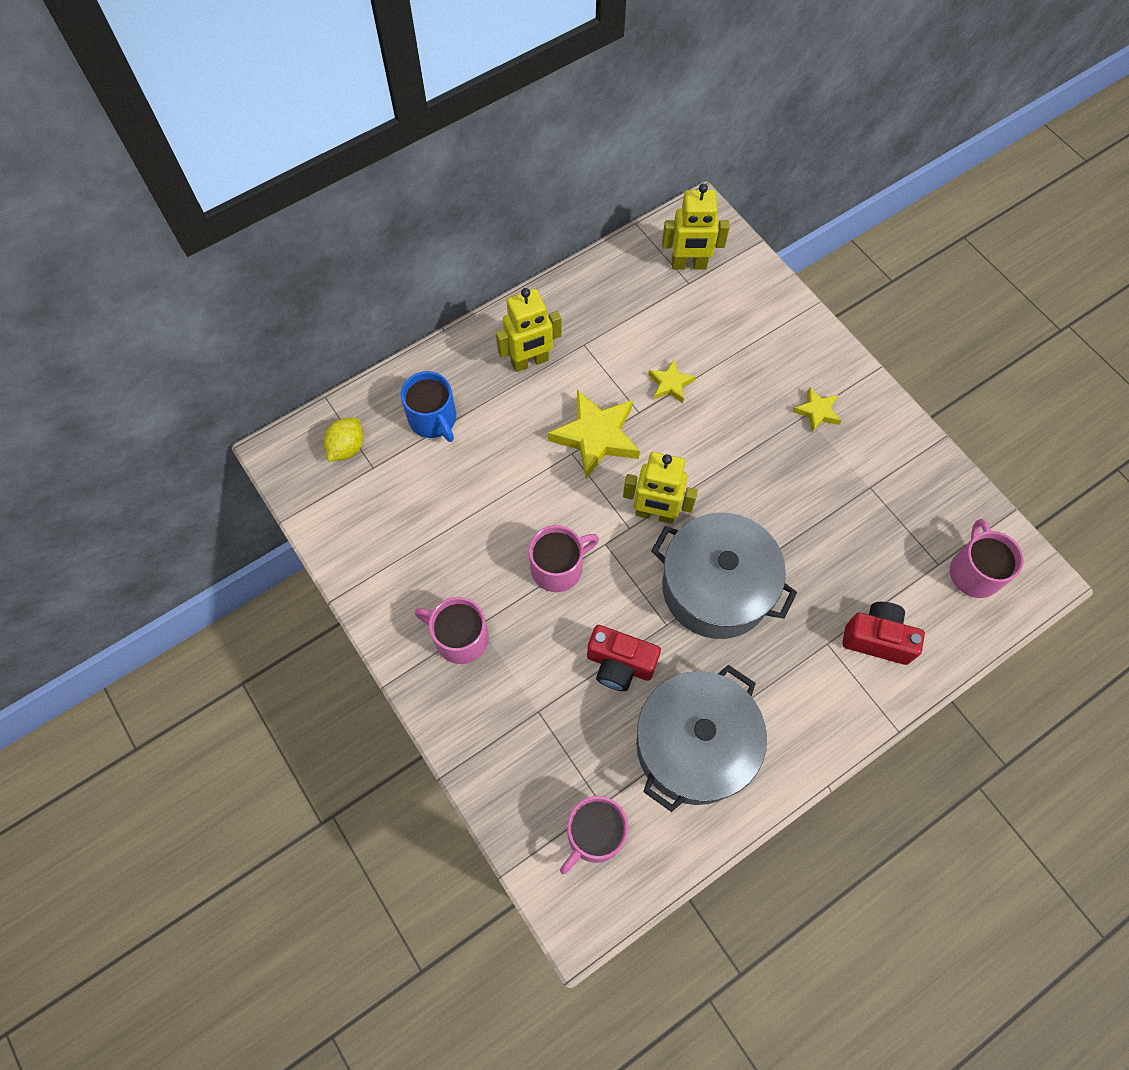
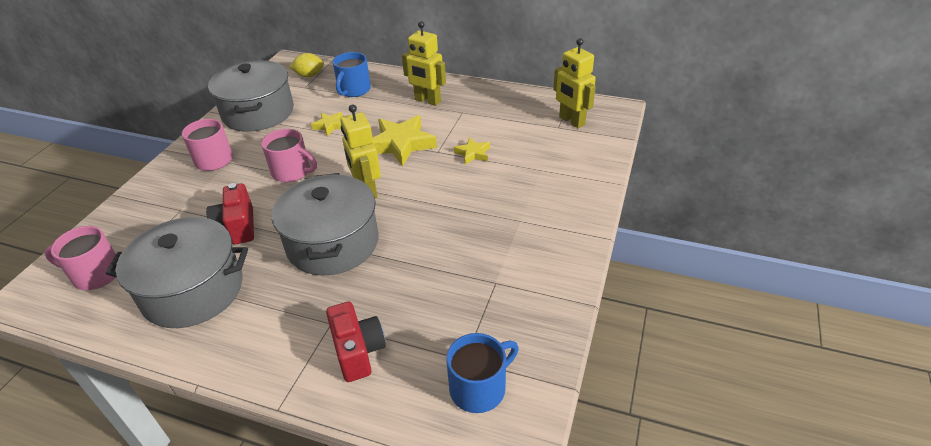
camera: 55 degrees right, 25 degrees down
(390, 546) = (258, 112): none -> grey pot
(817, 411) = (529, 225): yellow star -> yellow star (330, 126)
(974, 572) = (479, 388): pink mug -> blue mug

